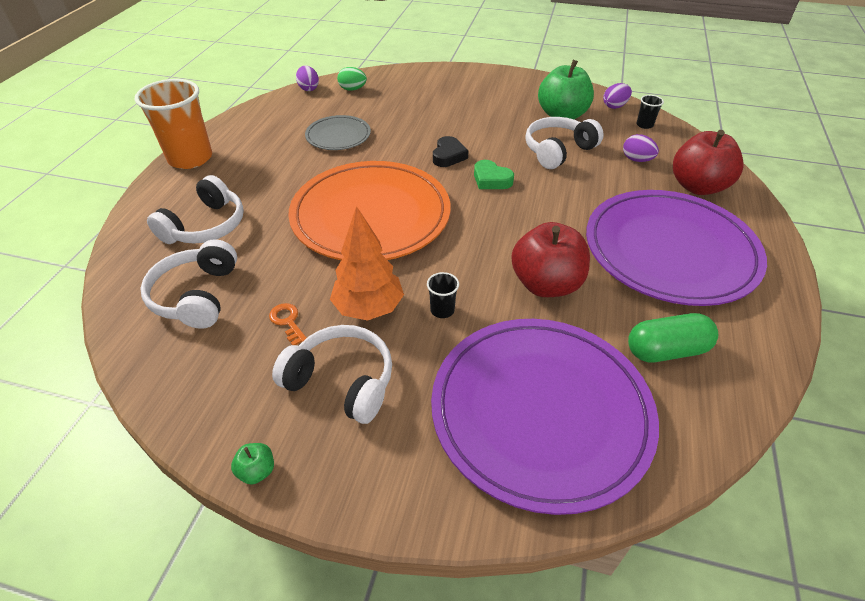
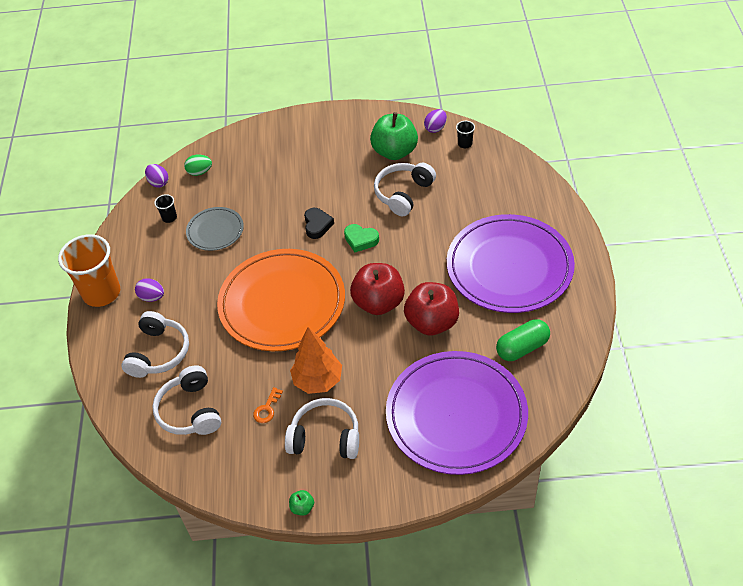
camera: 15 degrees left, 5 degrees up
(287, 322) = (267, 409): orange key -> orange key turned 105 degrees counterclockwise
(442, 310) = (368, 365): black cup -> black cup (169, 217)
(636, 160) = (467, 185): purple egg -> purple egg (152, 297)
(697, 186) = (518, 200): red apple -> red apple (378, 303)

